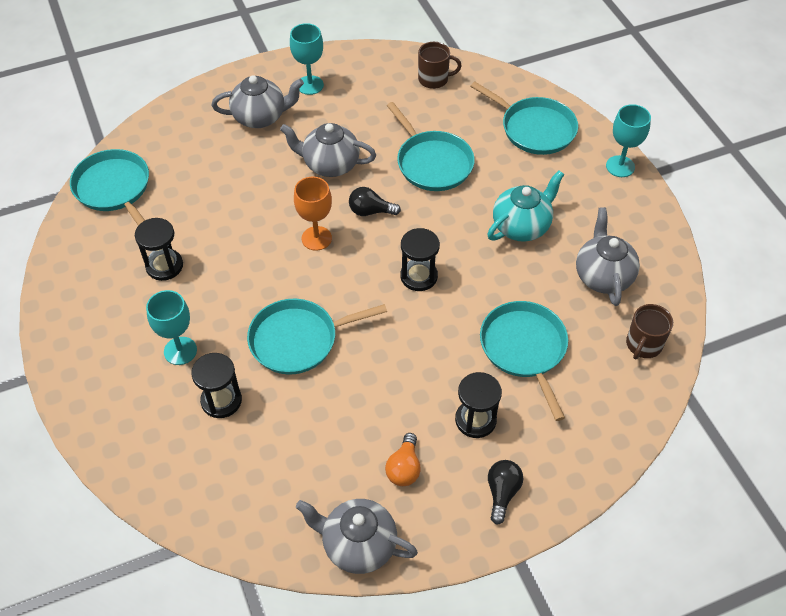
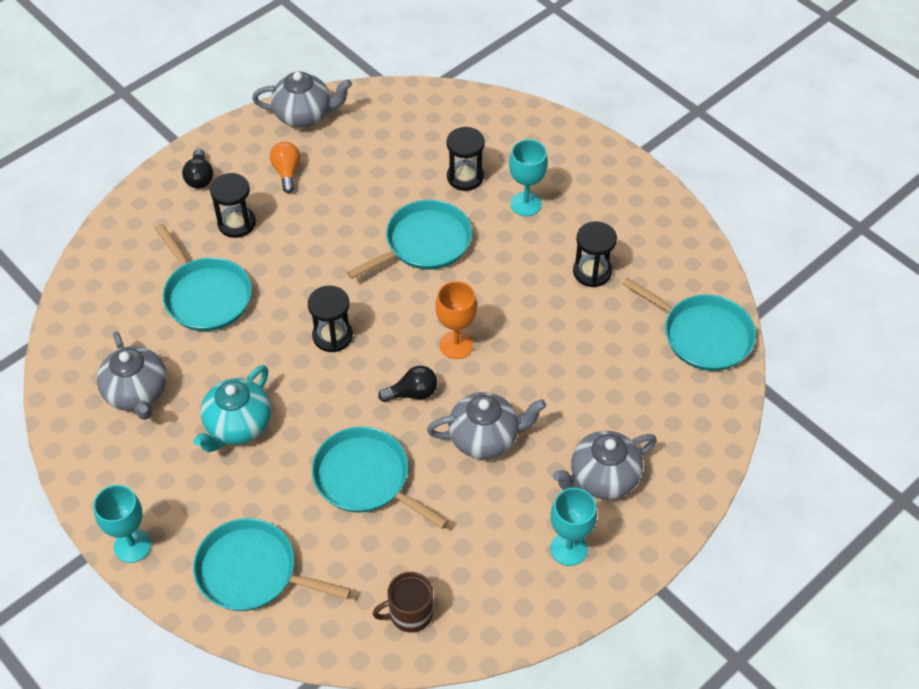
camera: 160 degrees right, 0 degrees up
(643, 345) = (88, 333): brown mug -> none

